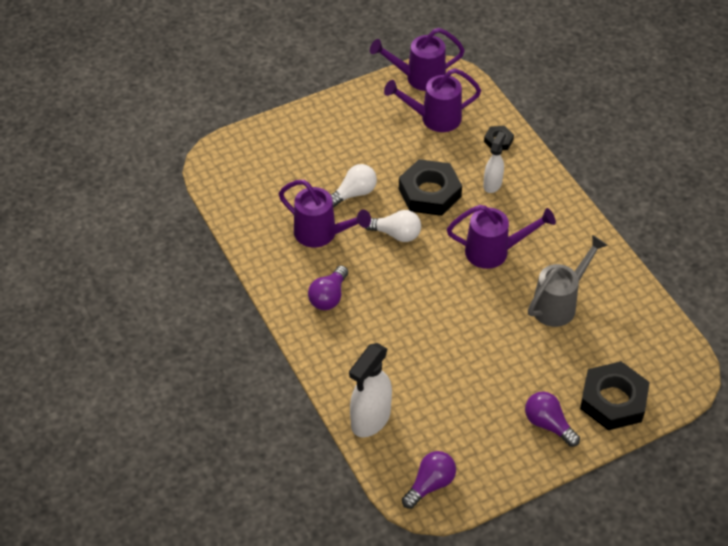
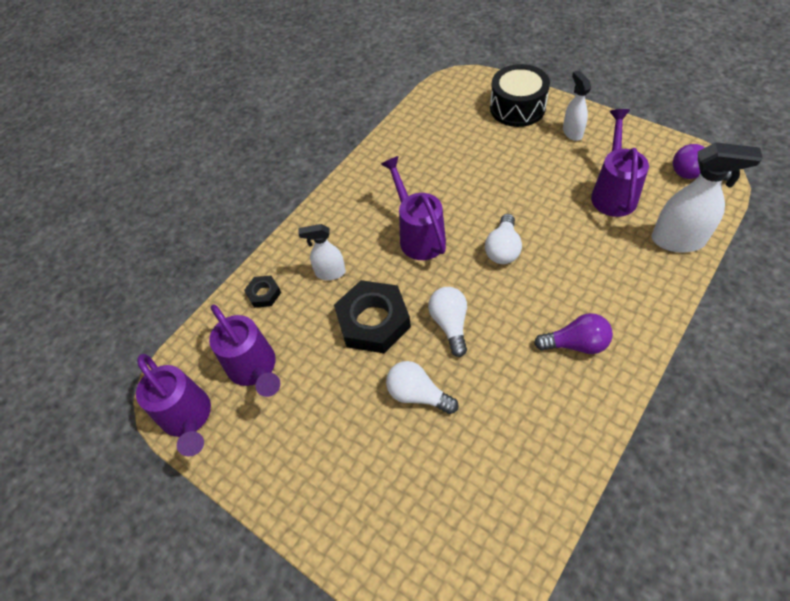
camera: 110 degrees left, 5 degrees up
(321, 234) = (499, 397): purple watering can -> purple watering can (613, 193)
(443, 298) = (503, 249): none -> white light bulb
(548, 424) = (572, 132): purple light bulb -> white spray bottle
(559, 304) = (447, 170): grey watering can -> none
(613, 400) = (517, 108): black nut -> black drum

